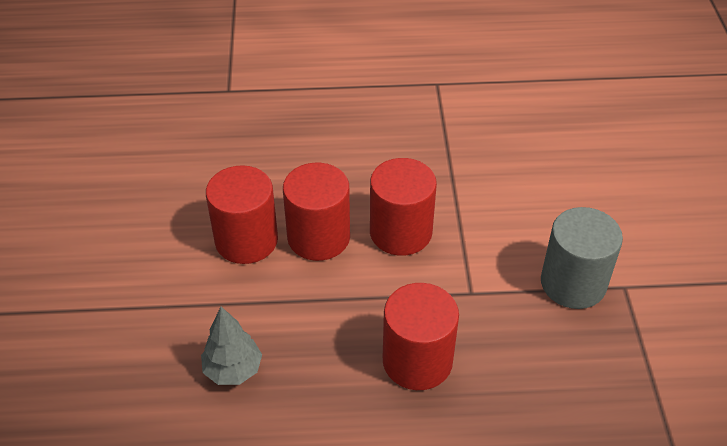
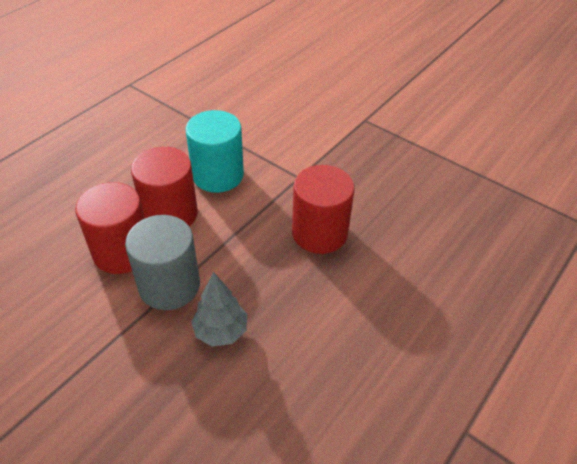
camera: 50 degrees left, 0 degrees up
(400, 232) = (218, 175): red cylinder -> turquoise cylinder
(573, 283) = (341, 135): grey cylinder -> grey cylinder (169, 285)

